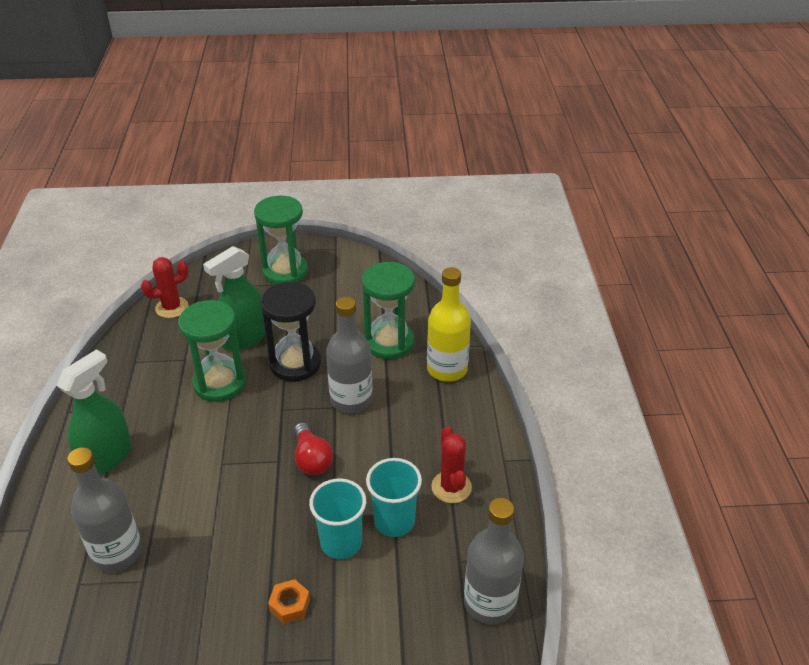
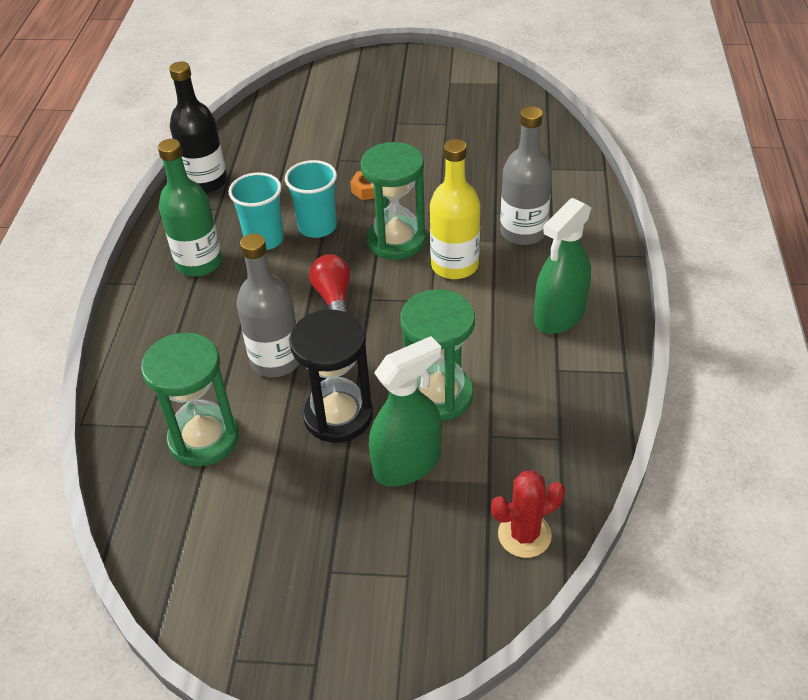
camera: 170 degrees left, 5 degrees up
(285, 271) = (335, 602): green hourglass -> green hourglass (396, 240)
(447, 369) = (144, 391): yellow bottle -> yellow bottle (454, 265)
(451, 487) = (199, 263): red cactus -> green bottle
(489, 602) = (206, 182): grey bottle -> black bottle

